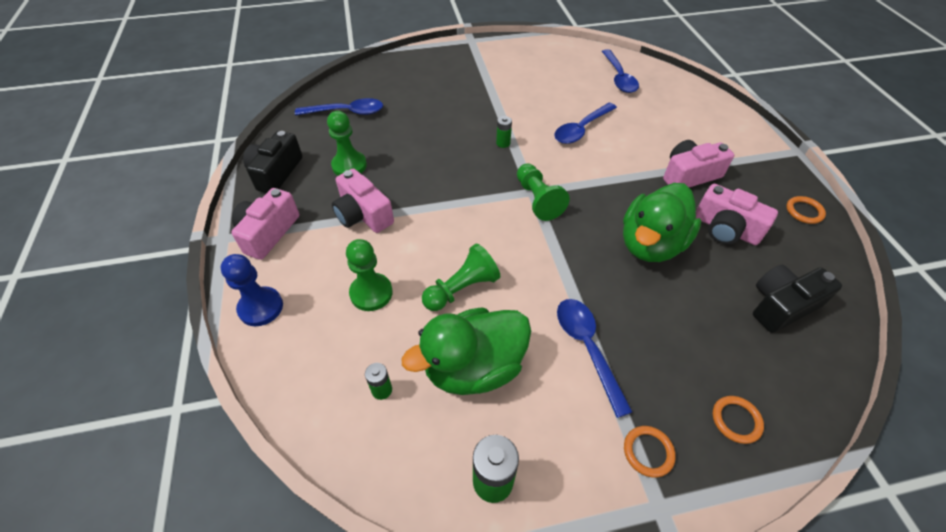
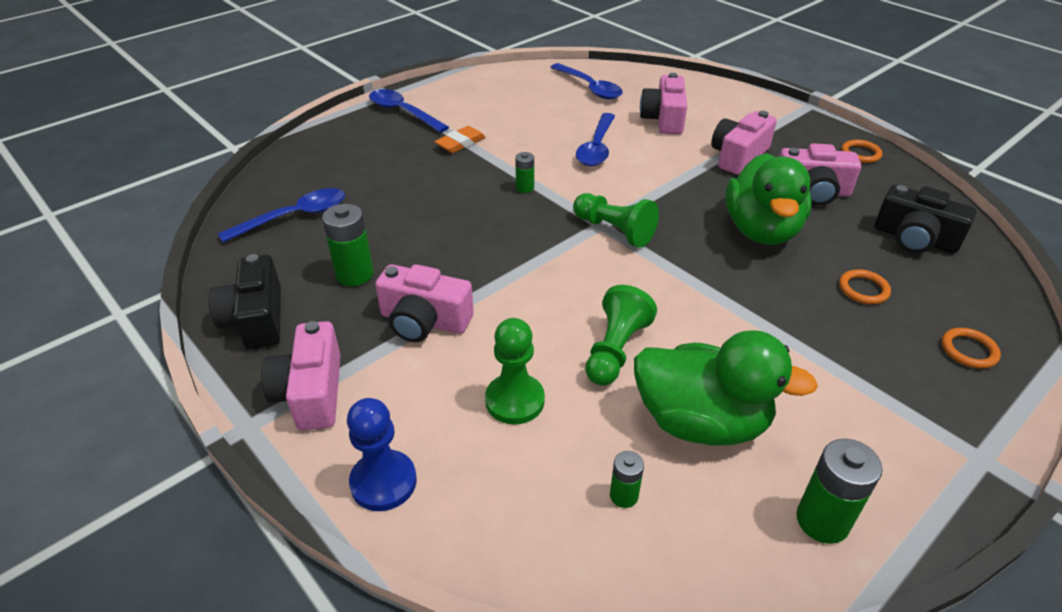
camera: 30 degrees left, 10 degrees down
(349, 165) = (355, 274): green pawn -> green battery
(473, 367) = (701, 422): green duck -> green duck turned 105 degrees counterclockwise
(488, 93) = (460, 143): none -> orange eraser
(587, 349) = (792, 350): blue spoon -> blue spoon (403, 112)
(648, 452) = (928, 415): orange ring -> orange ring (863, 289)
(655, 122) = (664, 119): none -> pink camera
(781, 306) = (914, 238): black camera -> black camera turned 90 degrees counterclockwise

